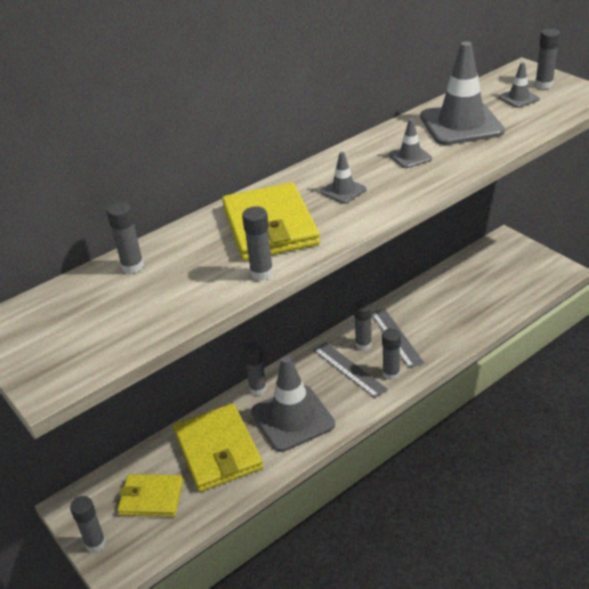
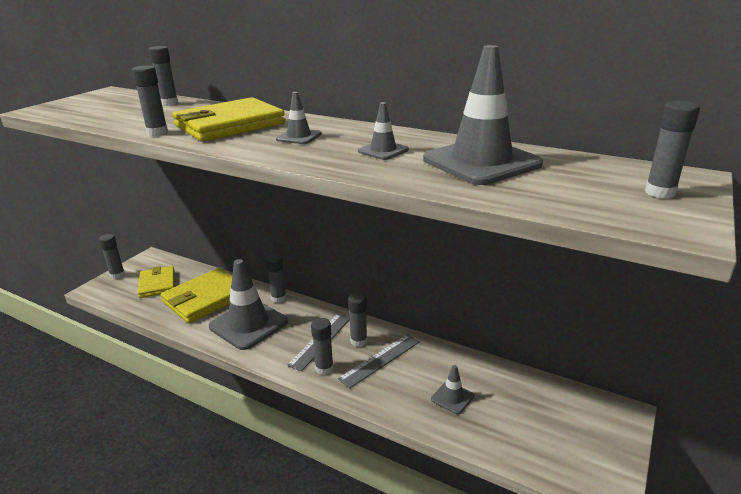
camera: 65 degrees right, 10 degrees down
(518, 98) = (593, 182): grey traffic cone -> grey traffic cone (452, 398)

